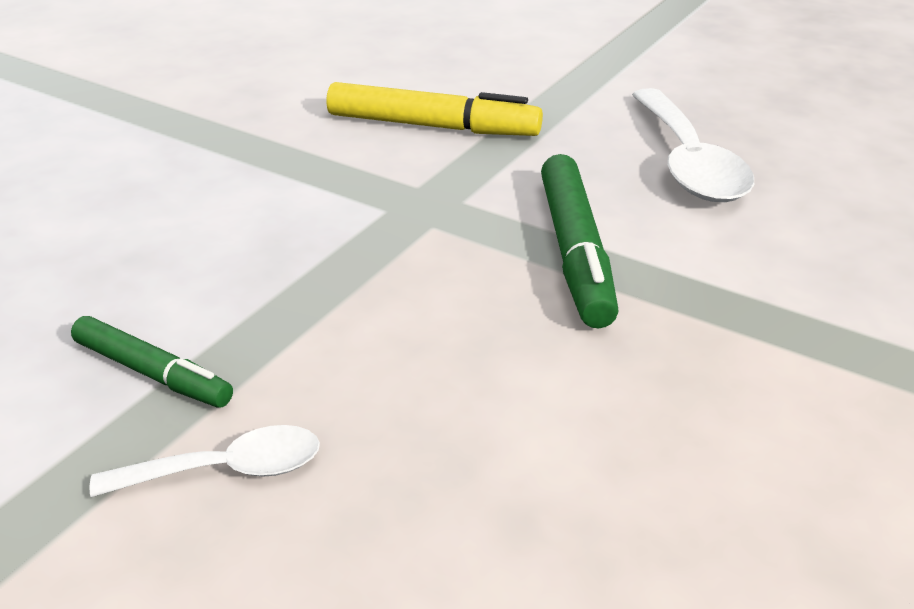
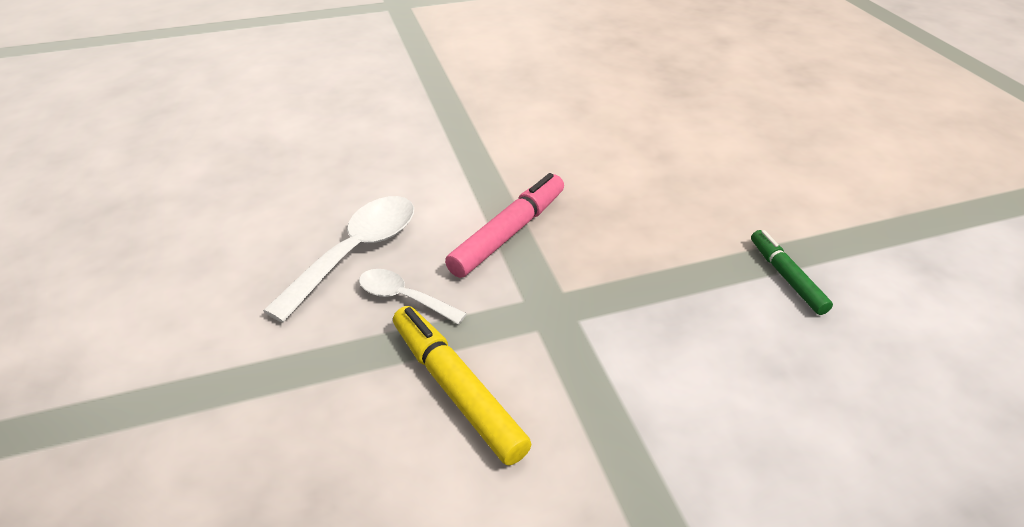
camera: 140 degrees left, 5 degrees up
(226, 470) = (766, 218): white spoon -> white spoon (404, 298)
(575, 252) = (509, 233): green marker -> pink marker

